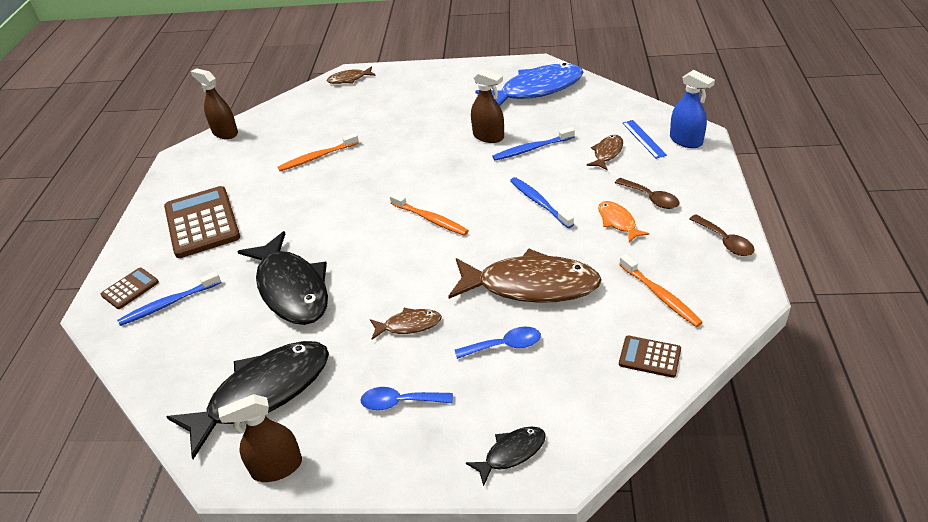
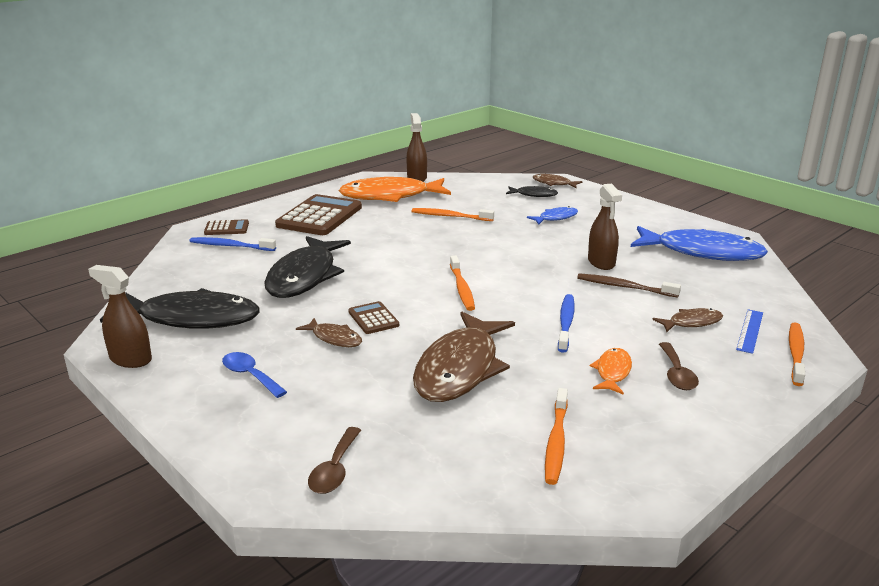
camera: 40 degrees right, 15 degrees down
(232, 165) = (390, 196): none -> orange fish
(400, 113) = (555, 218): none -> blue fish
(505, 345) = (373, 391): blue spoon -> none
(511, 453) = (258, 454): black fish -> black fish (534, 195)
(530, 285) = (460, 368): brown fish -> brown fish turned 60 degrees clockwise
(531, 149) = (624, 287): blue toothbrush -> brown toothbrush
(649, 357) = (467, 474): brown calculator -> brown calculator (373, 318)
(686, 141) = (796, 353): blue spray bottle -> orange toothbrush
(725, 241) = (696, 445): brown spoon -> brown spoon (335, 469)

